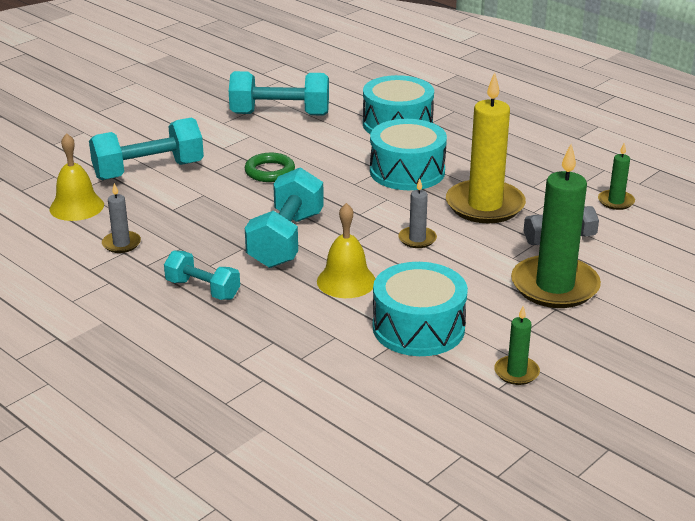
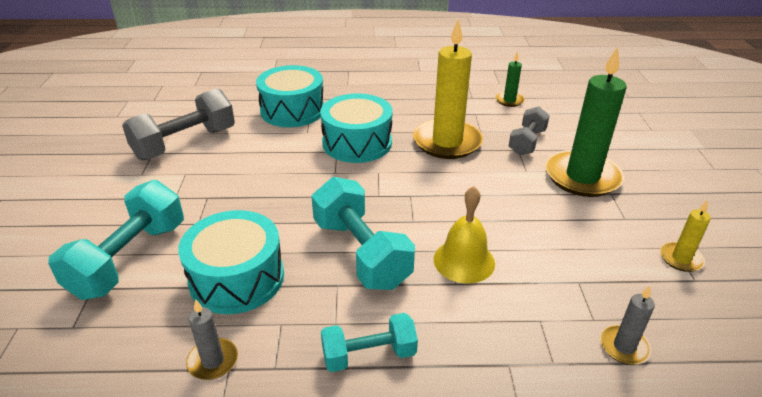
camera: 45 degrees left, 5 degrees up
(76, 207) = (97, 349): yellow bell -> none
(270, 171) = (251, 197): green ring -> none
(280, 114) = (185, 143): turquoise dumbbell -> grey dumbbell
(417, 239) = (450, 192): grey candle -> grey candle (624, 347)
(418, 328) = (573, 267): turquoise drum -> turquoise drum (237, 278)
(516, 372) = (681, 259): green candle -> yellow candle

